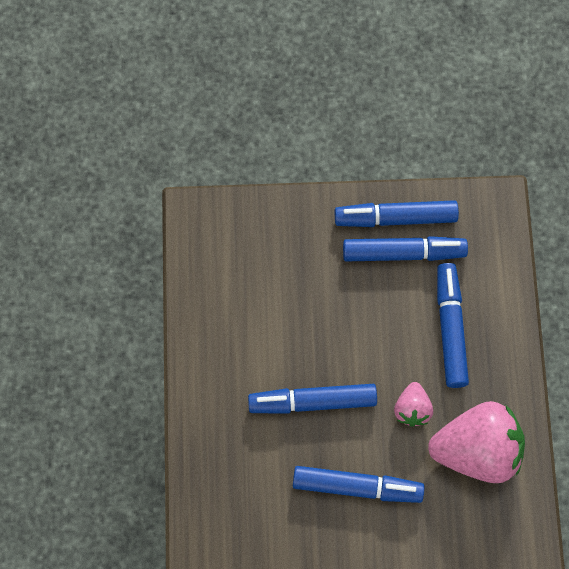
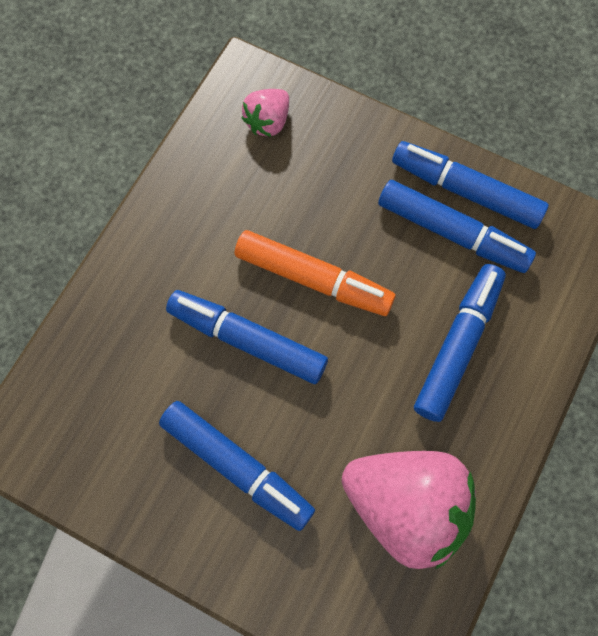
camera: 30 degrees right, 0 degrees up
(331, 336) = (313, 279): none -> orange marker
(412, 409) = (357, 413): pink strawberry -> pink strawberry (268, 122)

